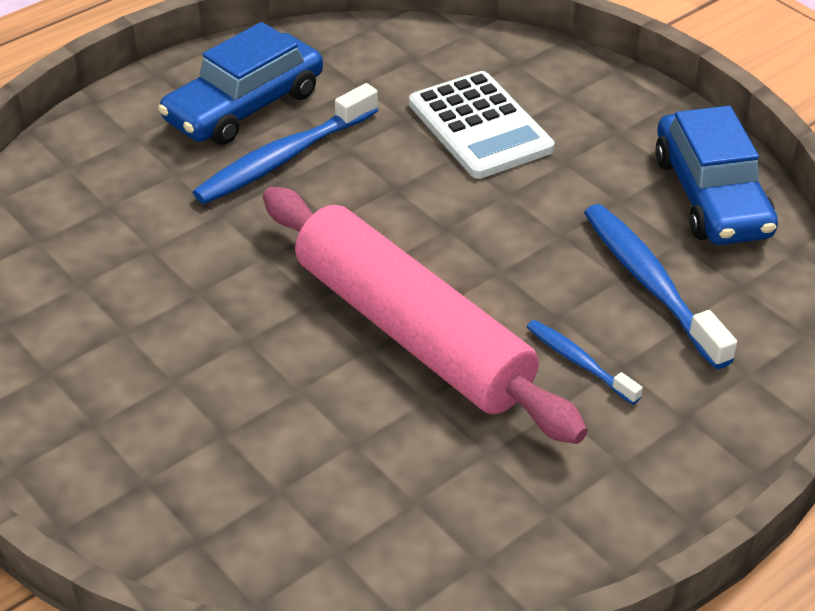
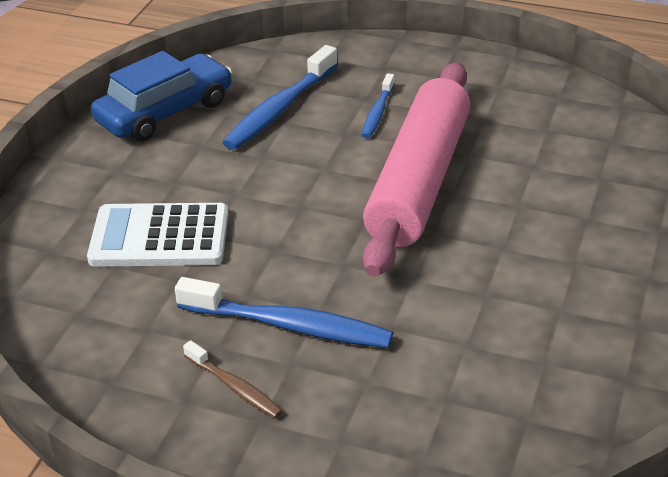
camera: 120 degrees left, 5 degrees down
(244, 106) = (235, 387): blue car -> brown toothbrush
(480, 126) = (159, 237): white calculator -> white calculator turned 120 degrees counterclockwise

